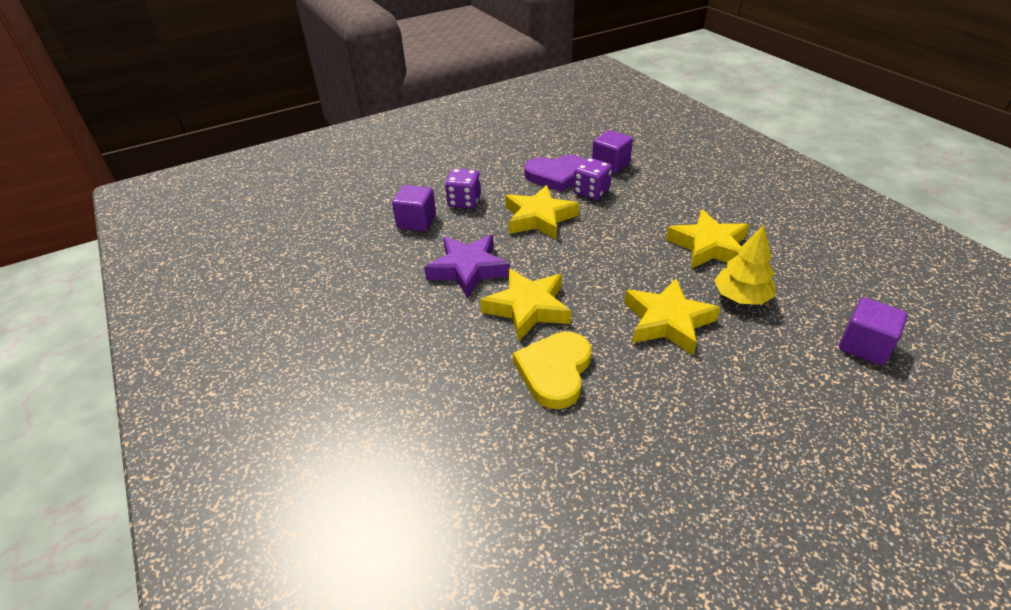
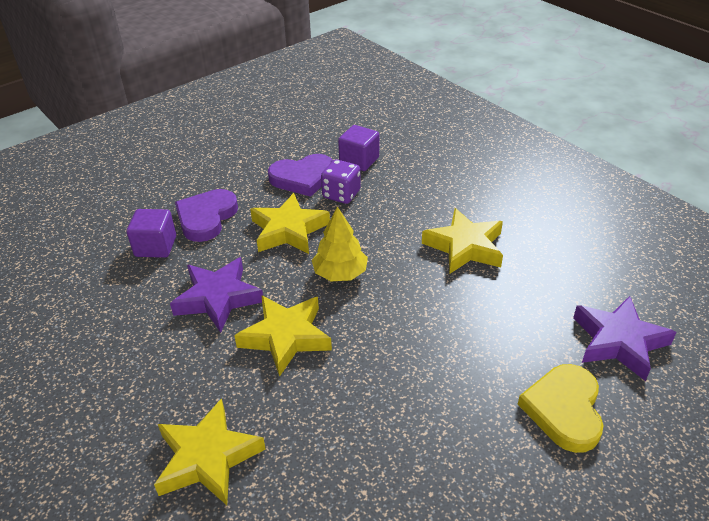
camera: 10 degrees left, 0 degrees up
(464, 201) = (206, 217): purple dice -> purple heart
(554, 371) = (319, 406): yellow heart -> yellow heart (564, 409)
(667, 321) = (429, 336): yellow star -> yellow star (207, 457)
(741, 297) = (500, 301): yellow tree -> yellow tree (340, 273)
(864, 346) = (618, 341): purple cube -> purple star

